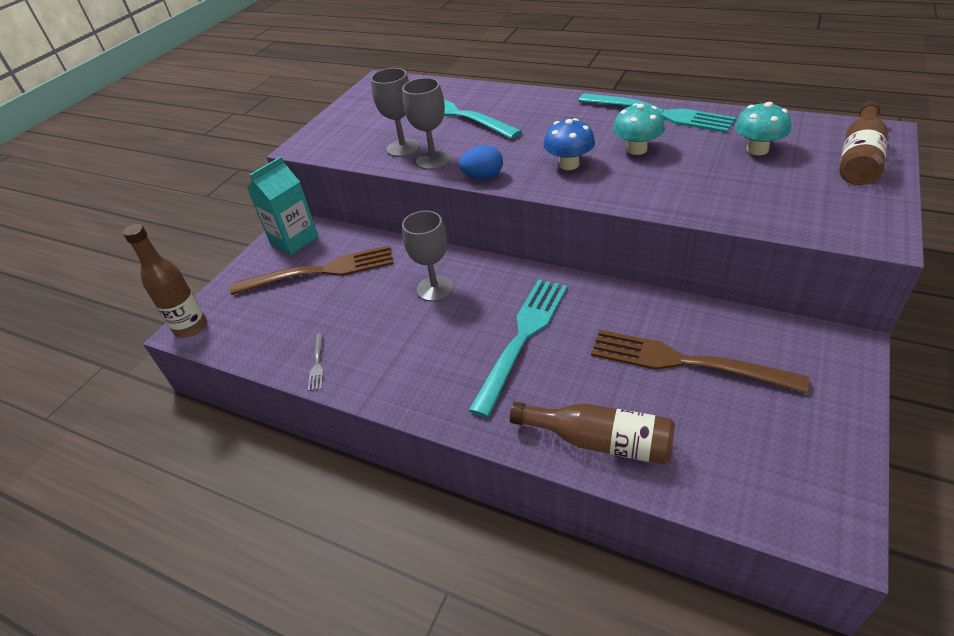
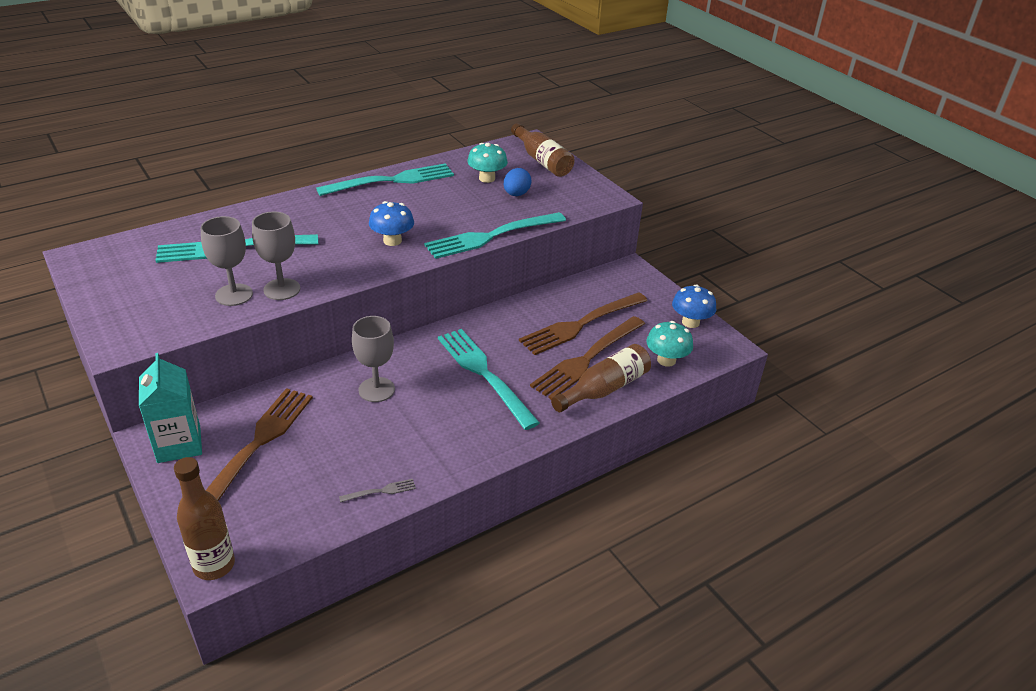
camera: 65 degrees left, 5 degrees down
(317, 364) = (380, 491): grey fork -> grey fork turned 45 degrees counterclockwise
(483, 177) = (346, 279): blue egg -> blue egg (516, 194)
(633, 399) = (587, 359): none -> brown fork
(636, 149) = (418, 210): turquoise mushroom -> turquoise mushroom (666, 360)
(661, 206) = (492, 236): none -> turquoise fork
(829, 460) = (690, 322): none -> blue mushroom

